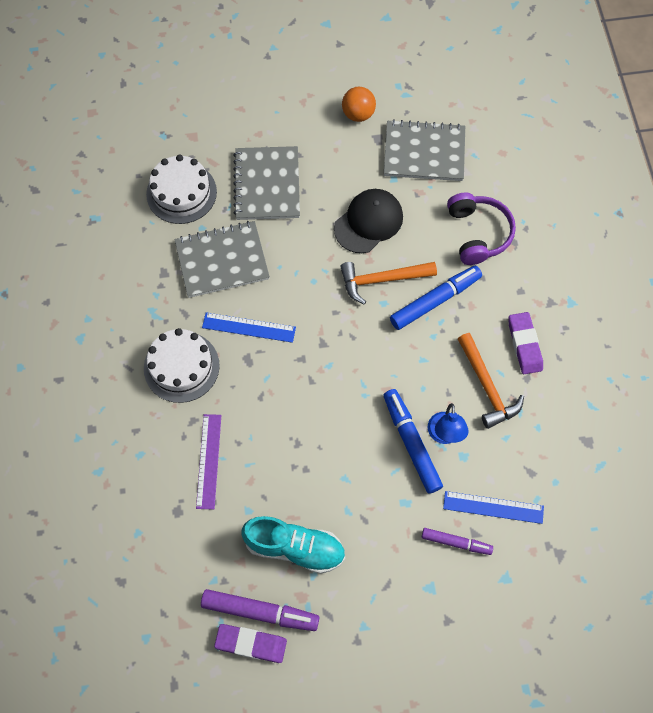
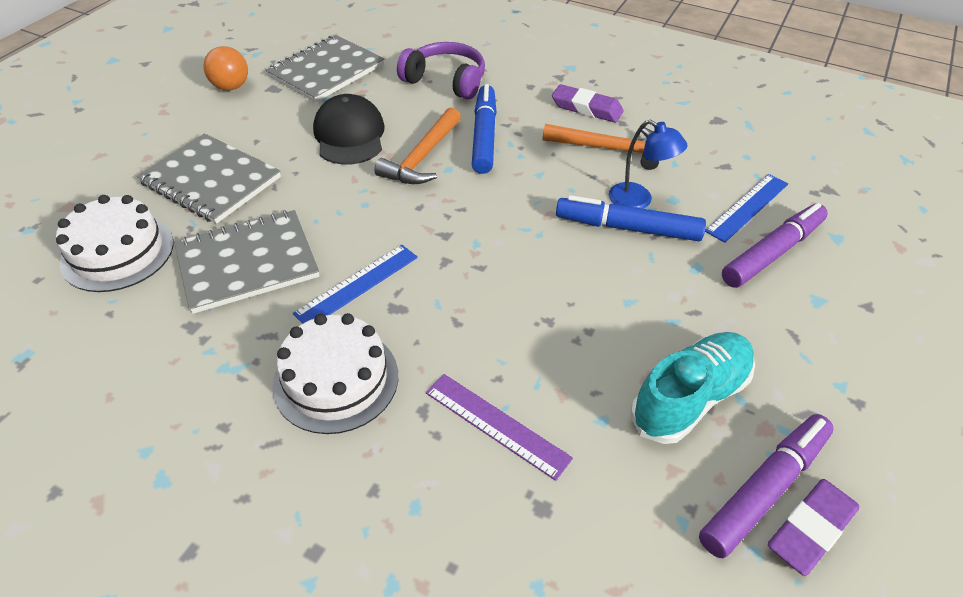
camera: 55 degrees left, 20 degrees down
(222, 261) = (247, 263): grey notebook -> grey notebook turned 45 degrees clockwise
(456, 542) = (772, 252): purple marker -> purple marker, size x1.62

